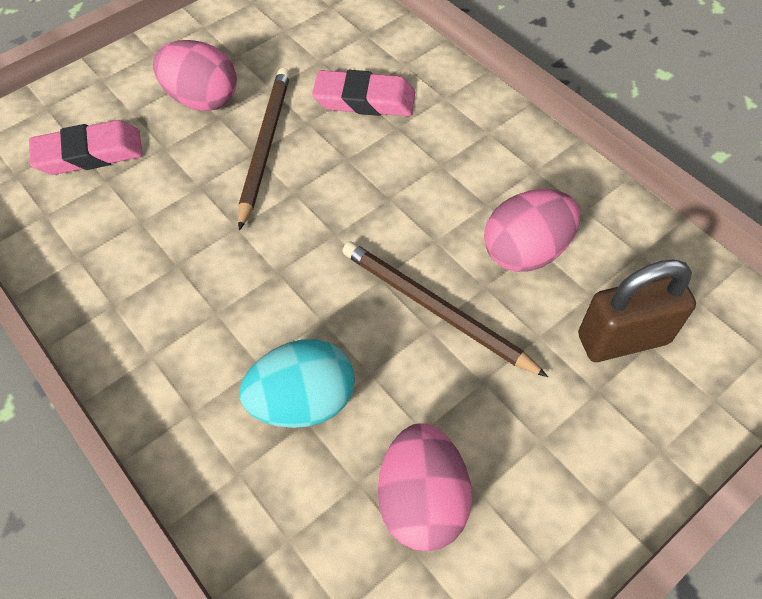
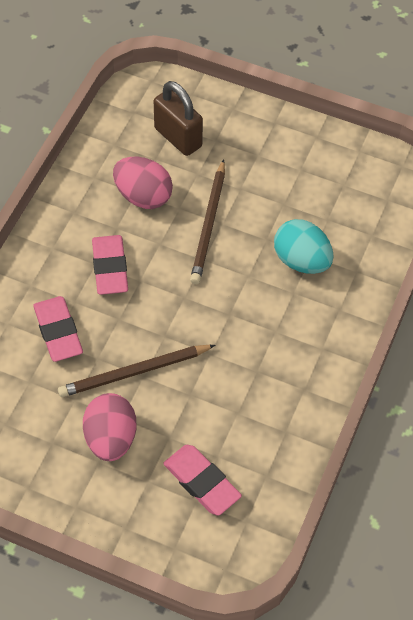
camera: 120 degrees left, 0 degrees up
(422, 500) = (319, 190): pink egg -> none
(425, 174) = (110, 268): none -> pink eraser

